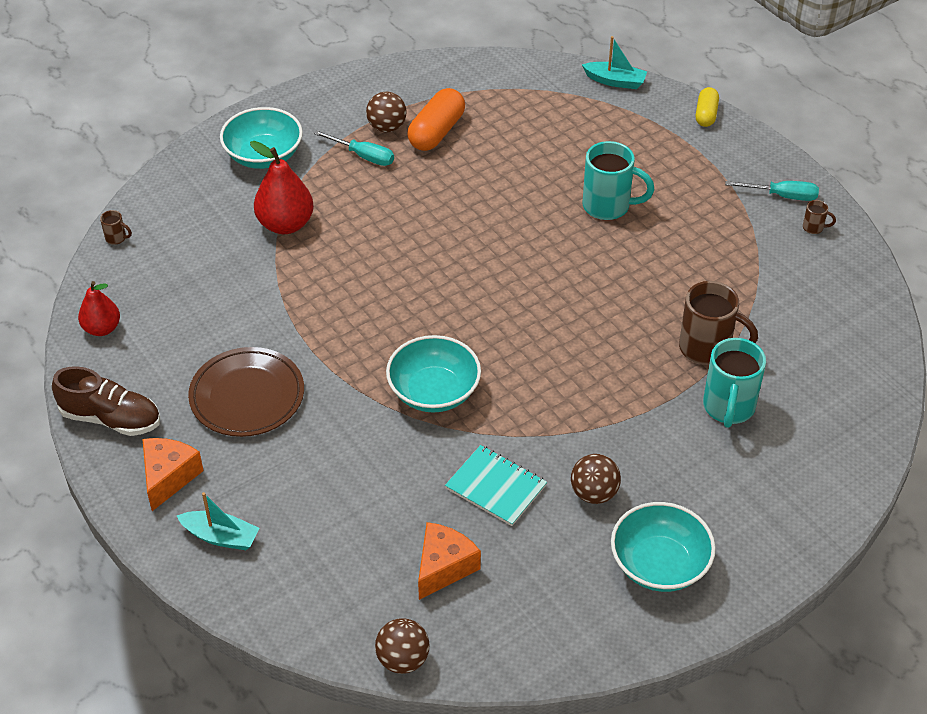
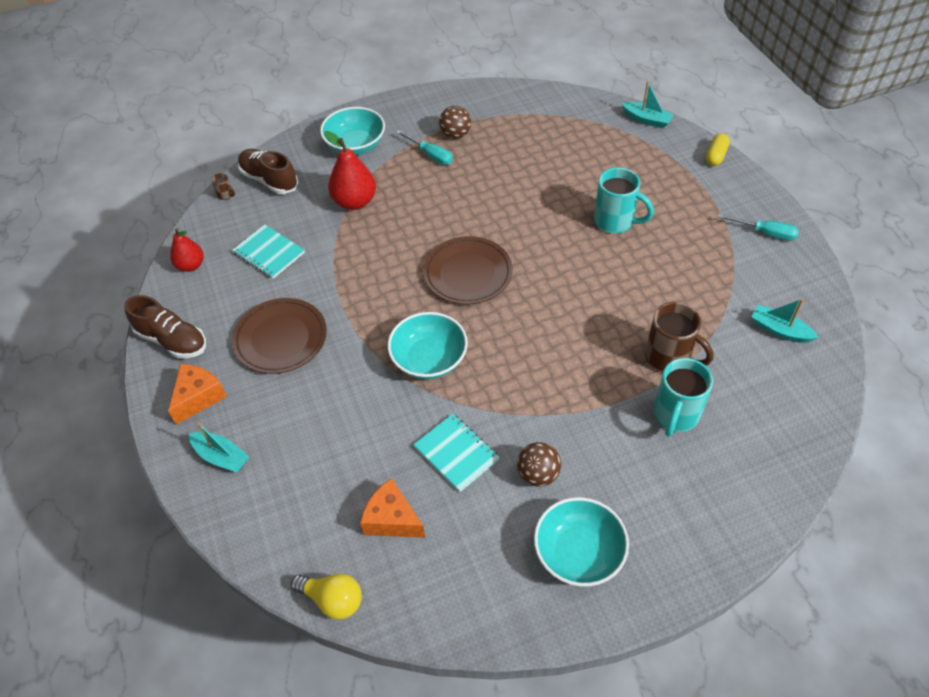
camera: 15 degrees right, 5 degrees up
(167, 212) = (269, 180): none -> brown shoe
(197, 299) = (269, 253): none -> turquoise notebook
(403, 659) = (332, 600): brown ball -> yellow light bulb
(436, 132) = (493, 143): orange capsule -> none
(444, 567) = (392, 519): orange cheese -> orange cheese turned 105 degrees counterclockwise
(451, 289) = (468, 273): none -> brown plate
(814, 228) = (787, 264): brown mug -> none
(820, 300) = (779, 330): none -> turquoise boat

